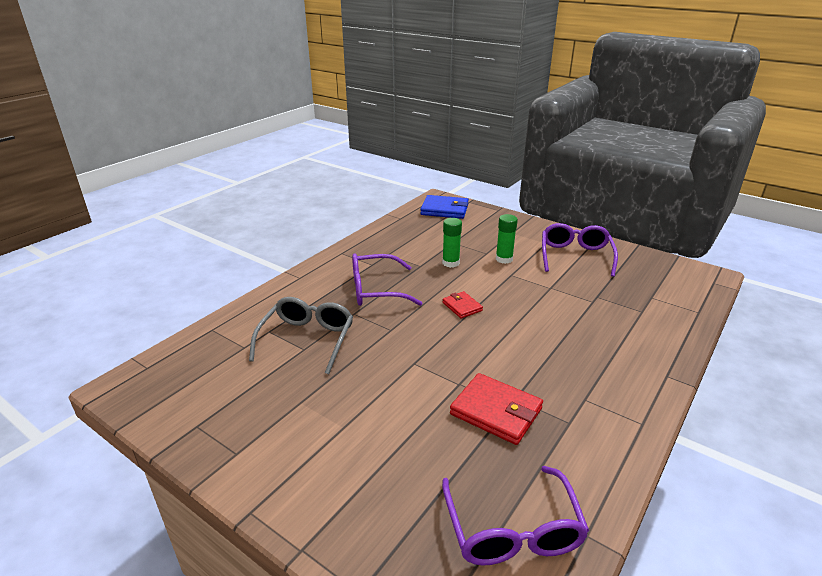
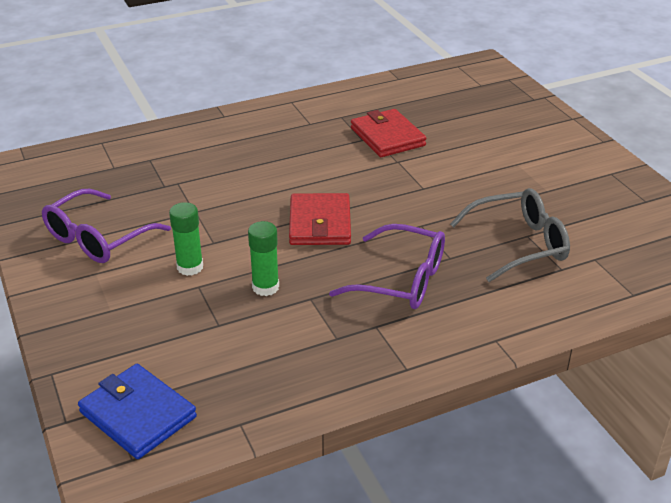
camera: 150 degrees left, 5 degrees up
(307, 339) = (519, 244): grey glasses -> grey glasses turned 150 degrees counterclockwise
(462, 306) = (320, 223): red wallet -> red wallet, size x1.76
(513, 530) = (439, 90): purple glasses -> none

